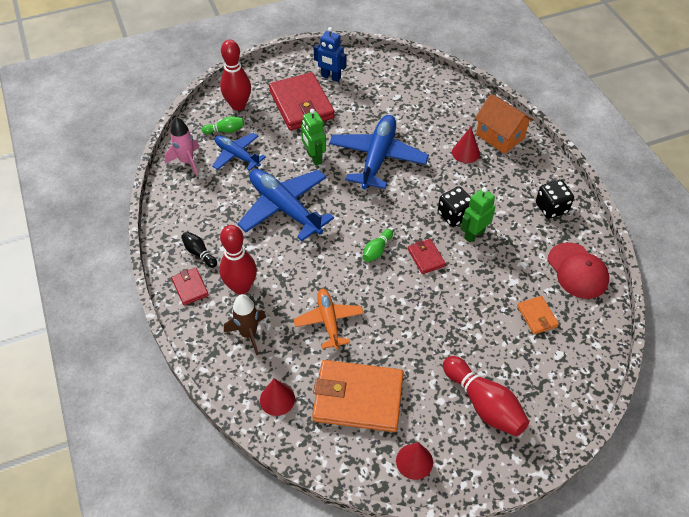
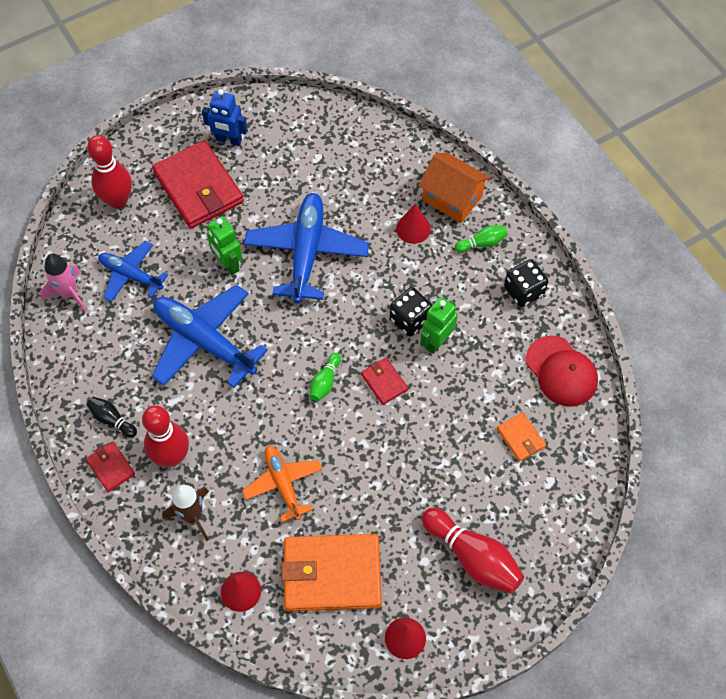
camera: 10 degrees left, 10 degrees up
(225, 130) = (109, 241): green bowling pin -> green bowling pin (482, 243)

